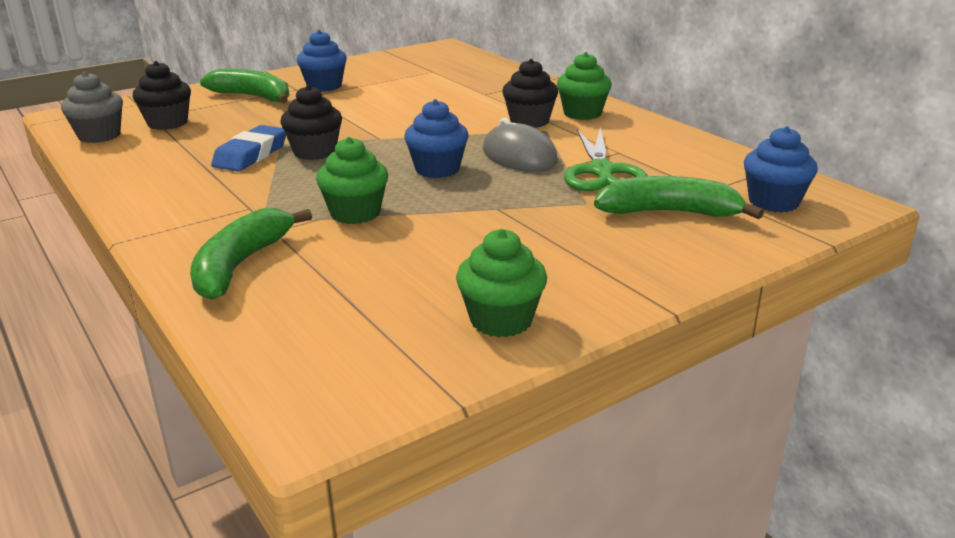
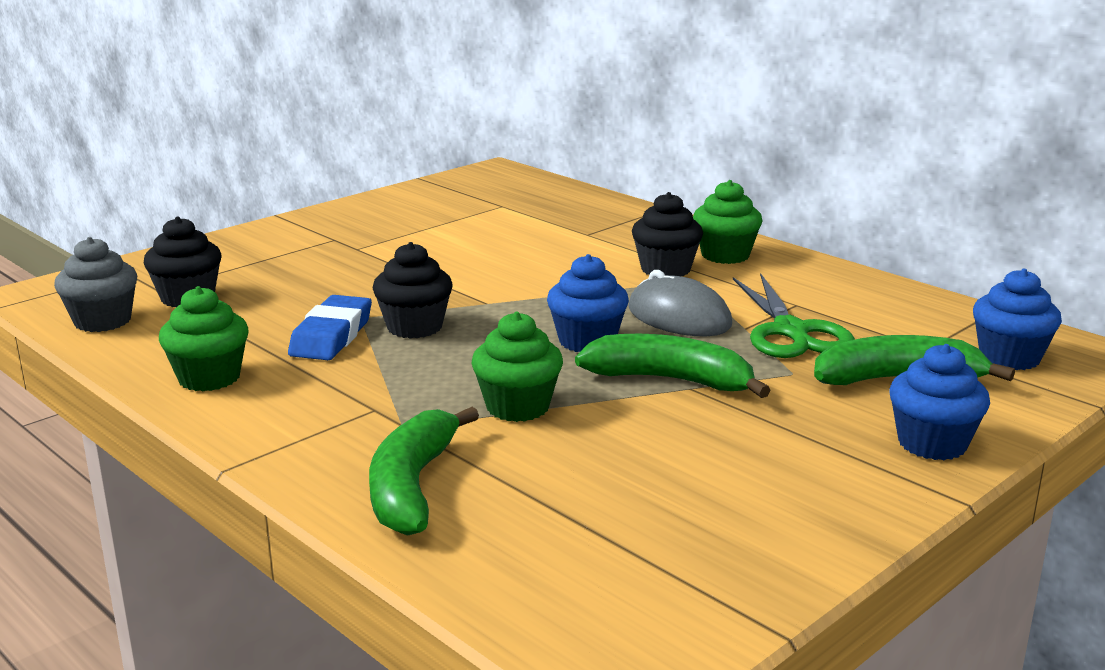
camera: 10 degrees left, 5 degrees down
(253, 97) = (283, 253): green banana -> green banana (671, 380)
(324, 86) = (370, 233): blue cupcake -> blue cupcake (932, 444)
(501, 320) = (775, 530): green cupcake -> green cupcake (209, 378)

